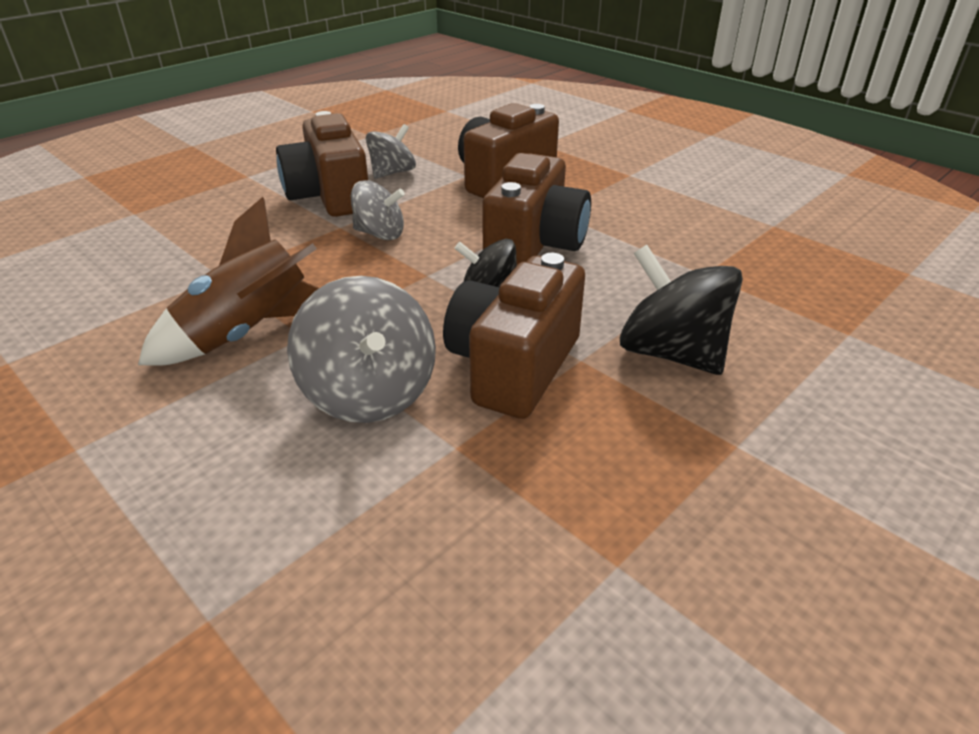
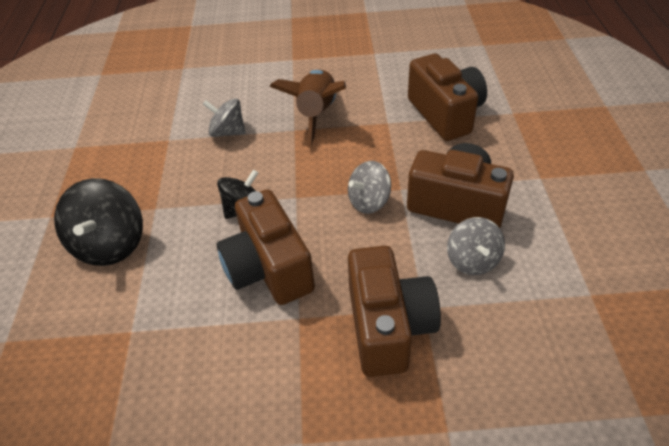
camera: 135 degrees right, 10 degrees up
(369, 393) = (228, 132): grey spinning top -> grey spinning top, size x0.64
(514, 366) = (183, 182): brown camera -> brown camera (445, 114)
(671, 353) = (110, 244): black spinning top -> black spinning top turned 90 degrees clockwise

